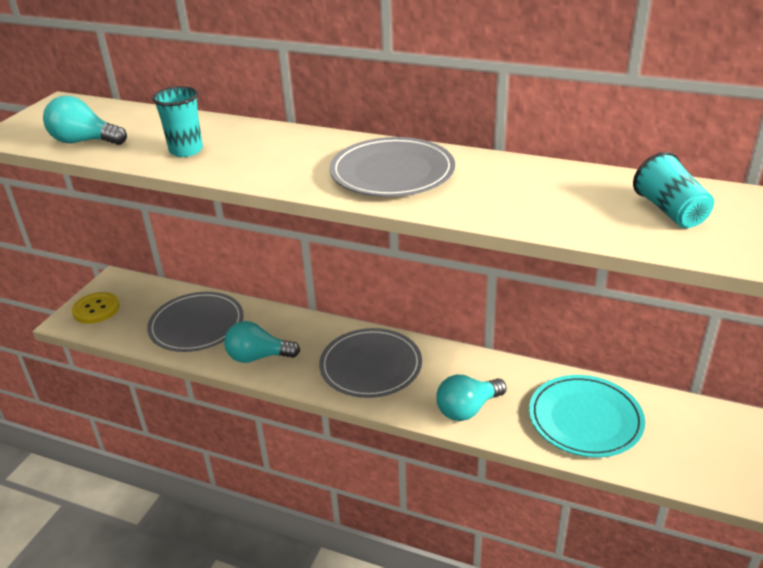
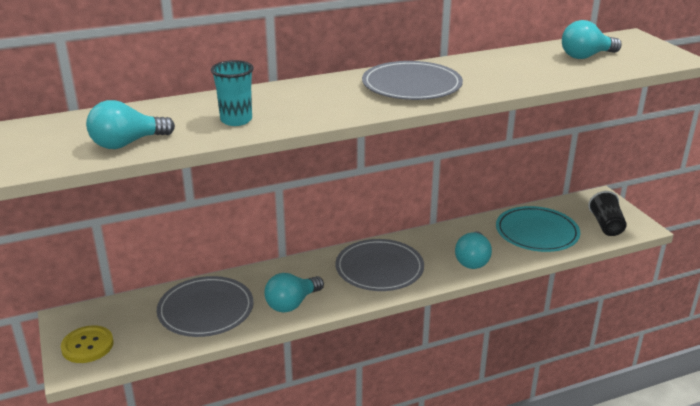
camera: 45 degrees left, 5 degrees down
(670, 211) = (586, 56): turquoise cup -> turquoise light bulb
(688, 459) = (606, 225): none -> black cup

